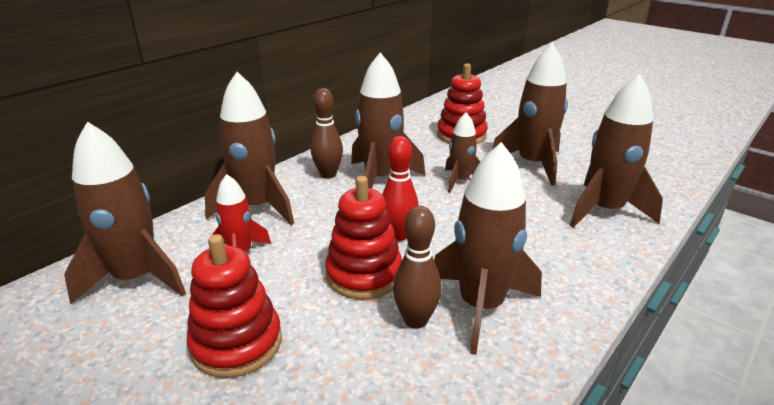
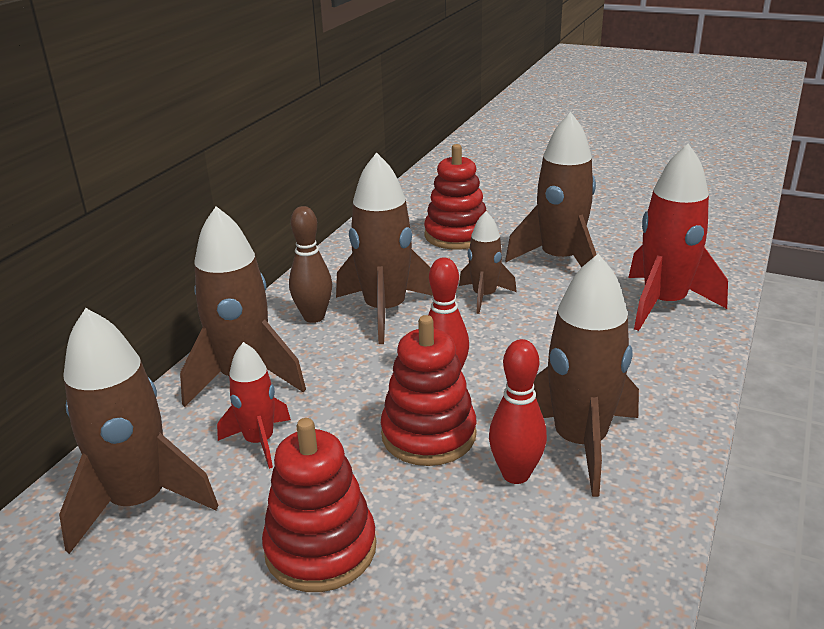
camera: 15 degrees left, 0 degrees up
(416, 320) = (516, 474): brown bowling pin -> red bowling pin
(604, 210) = (664, 304): brown rocket -> red rocket

